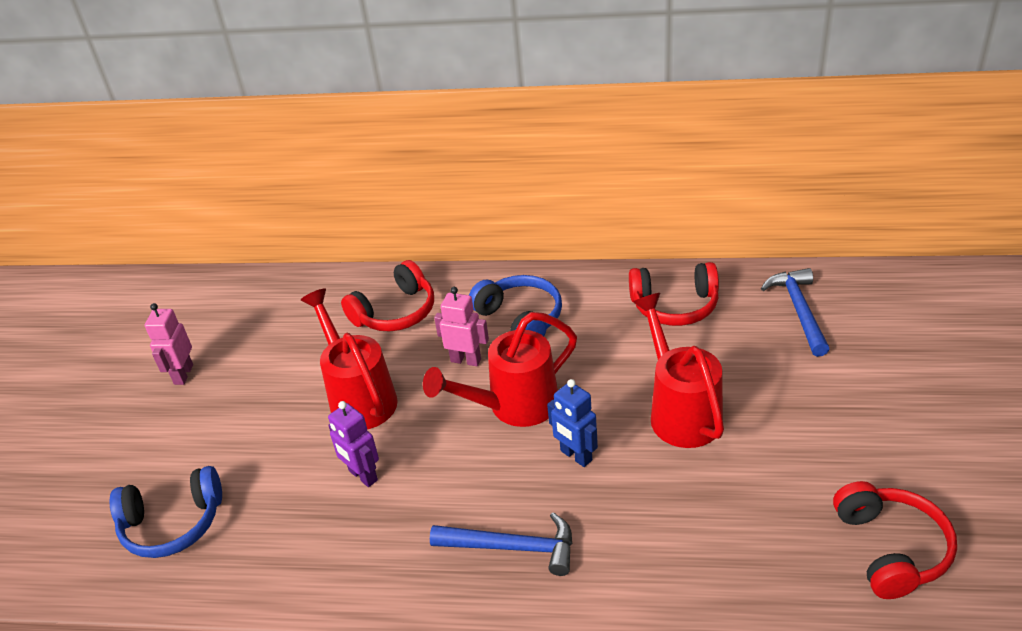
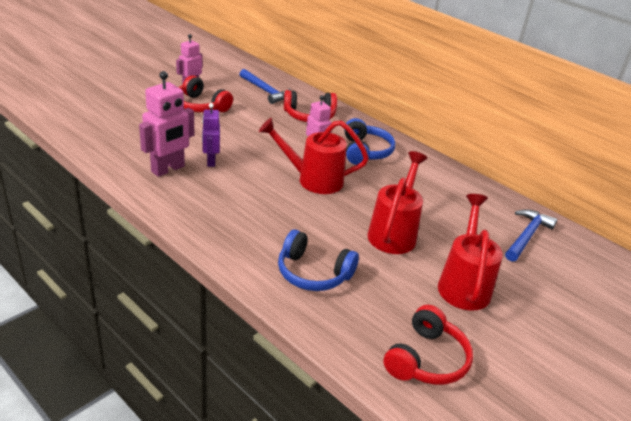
camera: 30 degrees right, 5 degrees down
(173, 524) = (117, 129): blue headphones -> blue headphones (313, 273)
(325, 532) = (168, 169): none -> pink robot
(359, 398) = (249, 135): red watering can -> red watering can (464, 284)
(512, 547) = (236, 226): blue hammer -> blue hammer (265, 91)
(575, 456) = (315, 215): blue robot -> none
(675, 306) = (455, 193): red headphones -> red headphones (200, 106)

